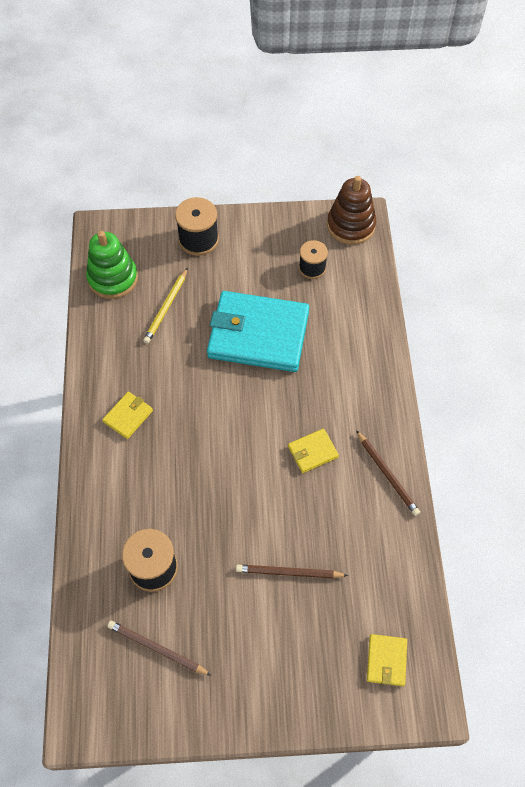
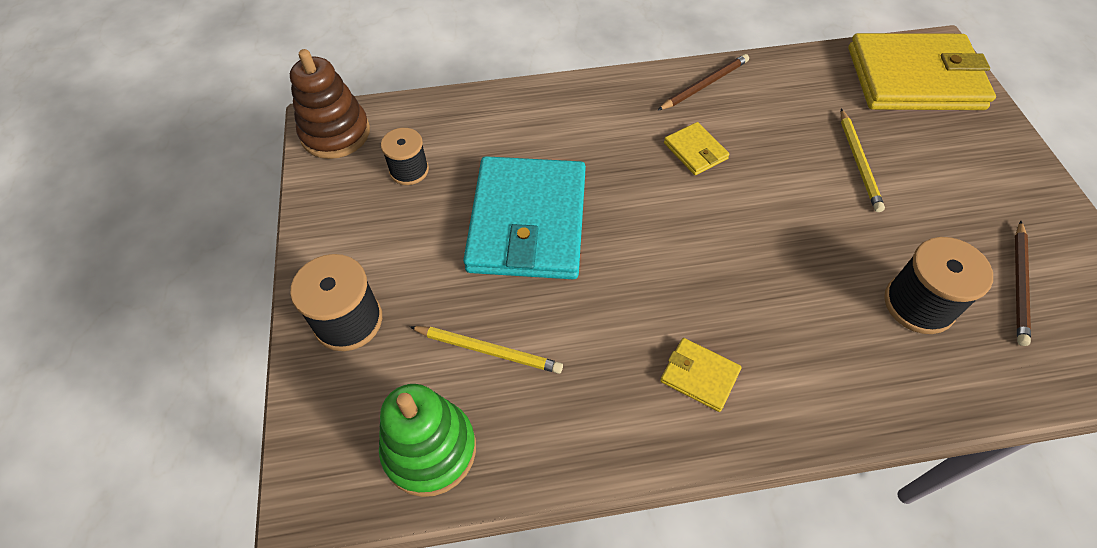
camera: 95 degrees left, 5 degrees down
(289, 573) = (859, 162): brown pencil -> yellow pencil
(386, 660) = (914, 78): yellow wallet -> yellow wallet, size x2.37

